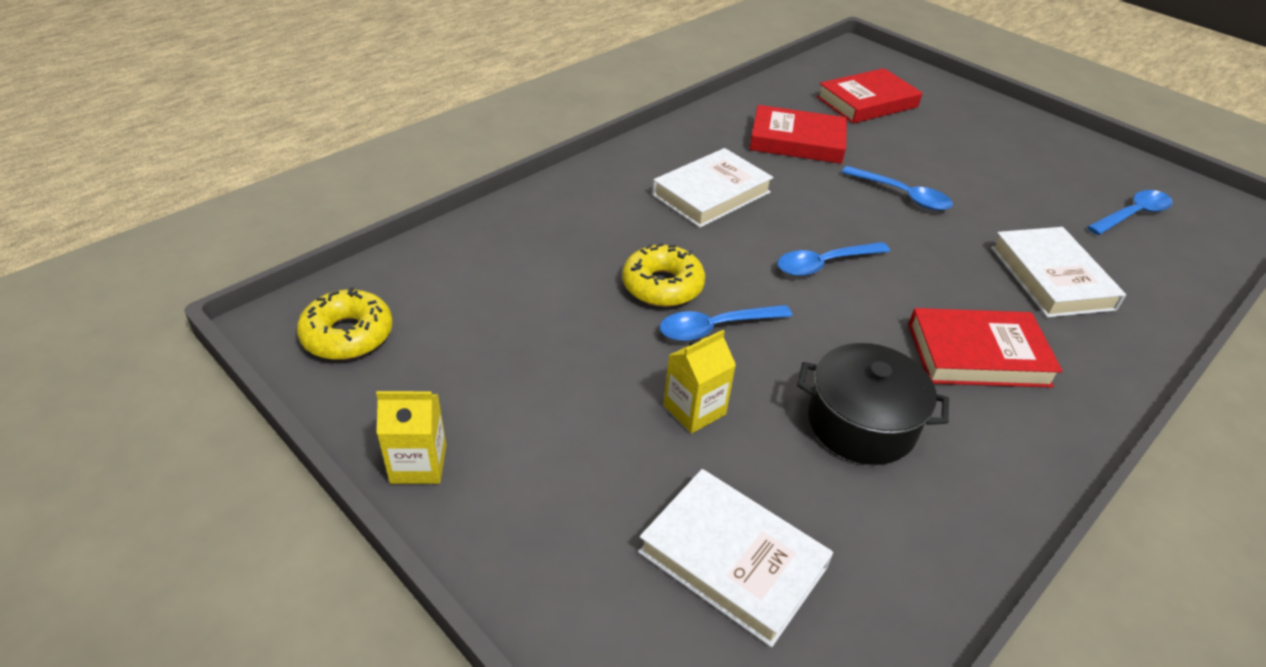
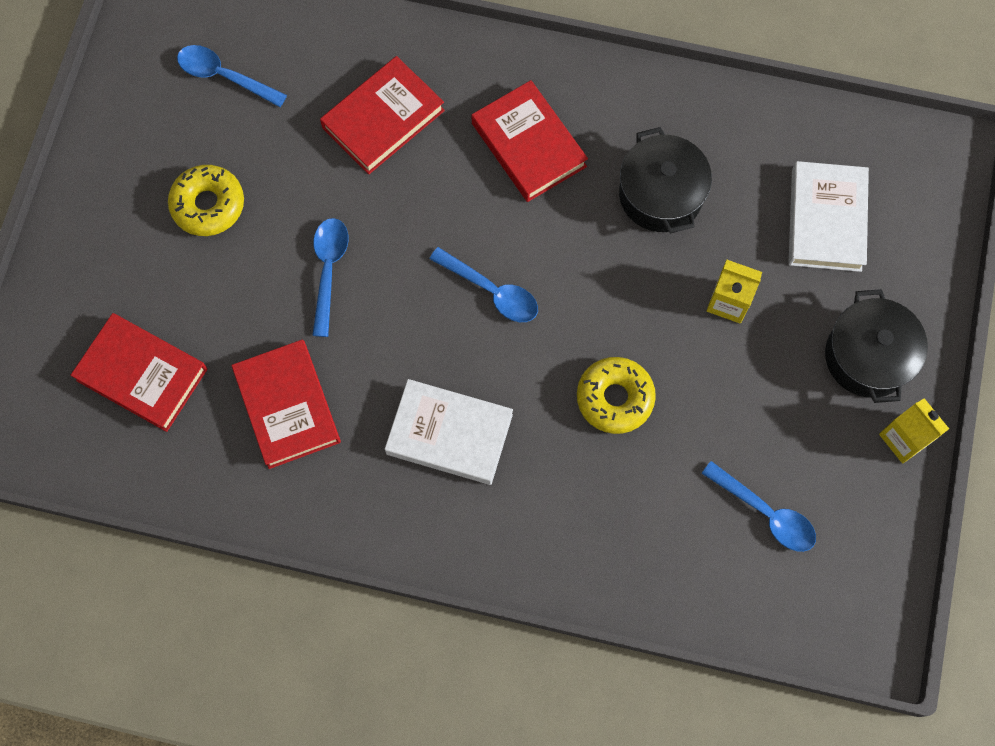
camera: 120 degrees left, 30 degrees up
(348, 335) = (846, 586): yellow donut -> yellow donut (208, 205)
(533, 490) = (867, 356): none -> black pot
(716, 327) = (634, 332): blue spoon -> blue spoon (765, 513)
(1051, 278) = (383, 119): white book -> red book

